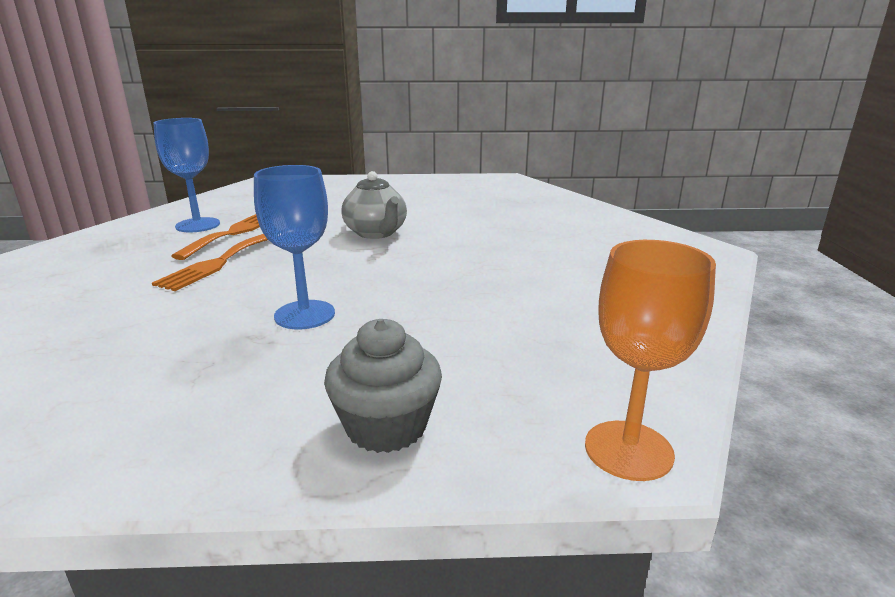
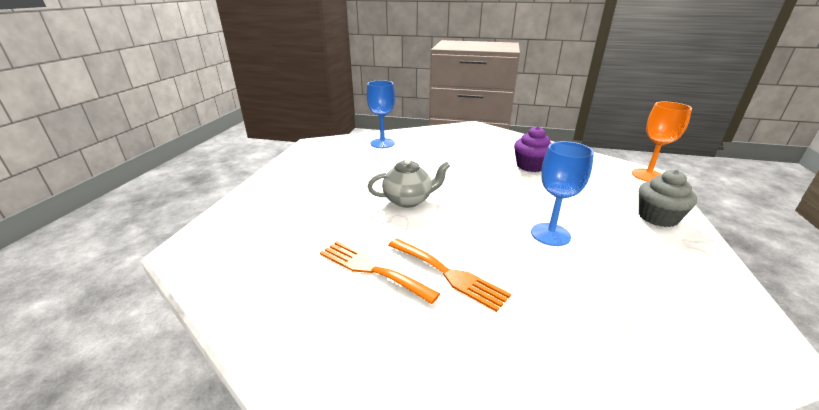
camera: 75 degrees left, 5 degrees up
(198, 225) = (330, 296): blue goblet -> blue goblet (382, 143)
(553, 302) = (530, 166): none -> purple cupcake

